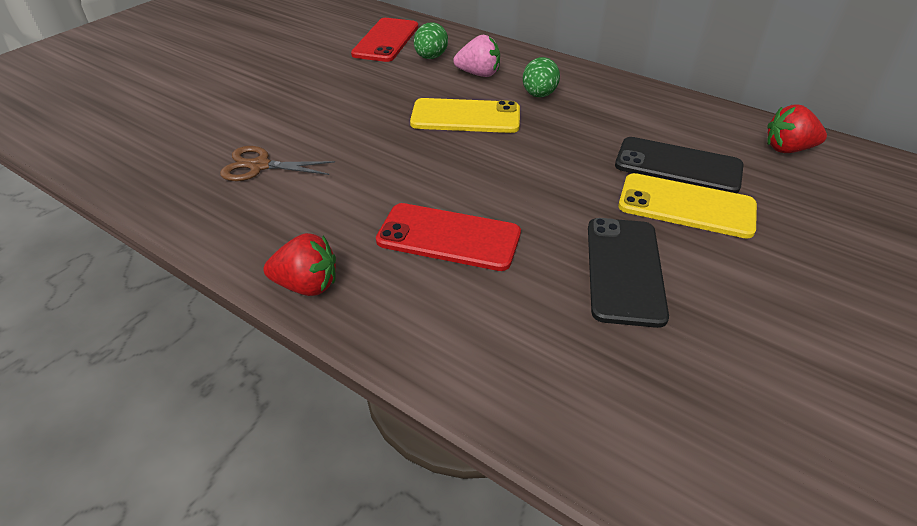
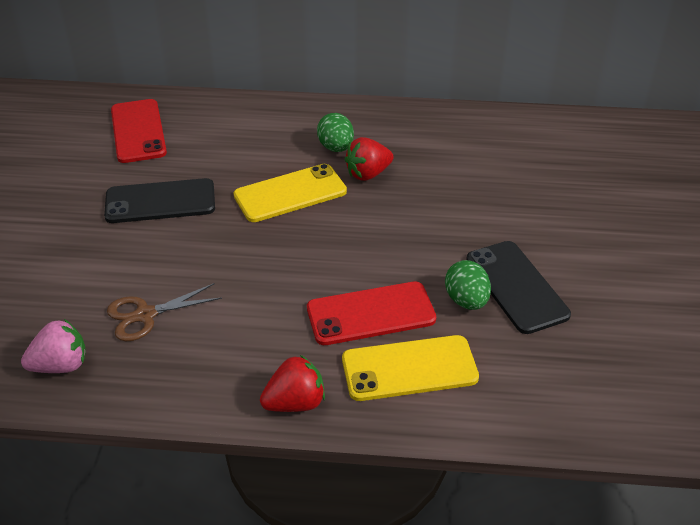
camera: 30 degrees left, 0 degrees up
(430, 57) = (202, 138): green egg -> green egg (466, 300)
(478, 74) = (264, 142): pink strawberry -> pink strawberry (61, 365)
(678, 166) = (494, 180): black phone -> black phone (160, 201)
(686, 206) = (522, 215): yellow phone -> yellow phone (409, 368)
(788, 149) = (560, 135): red strawberry -> red strawberry (368, 174)

